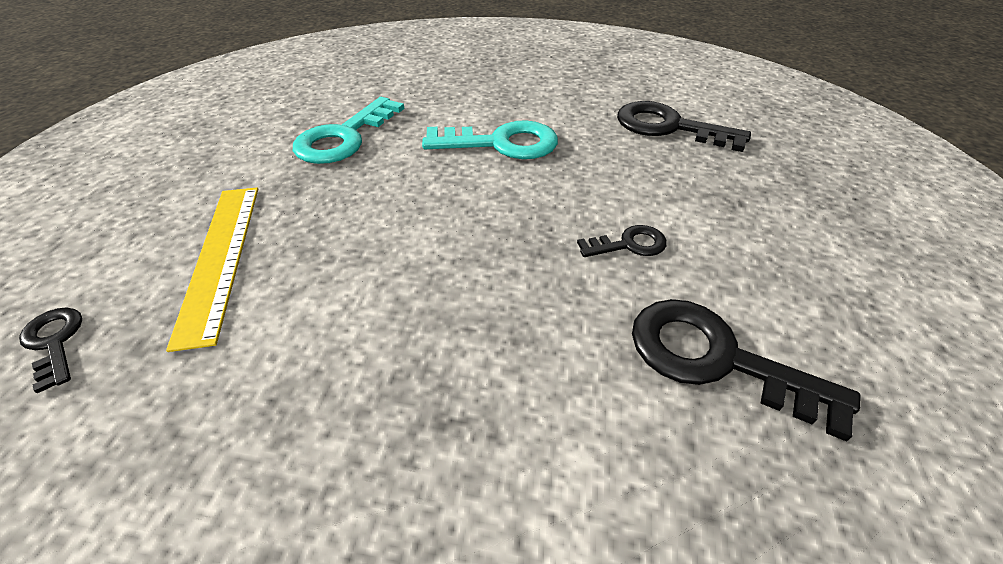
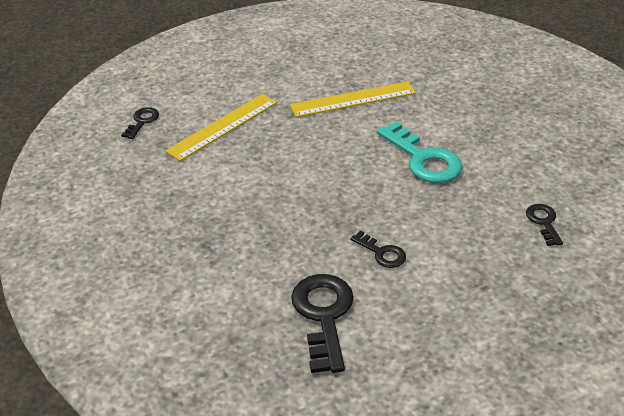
camera: 55 degrees right, 5 degrees down
(344, 137) = (353, 99): turquoise key -> yellow ruler
(668, 127) = (544, 222): black key -> black key, size x0.53

